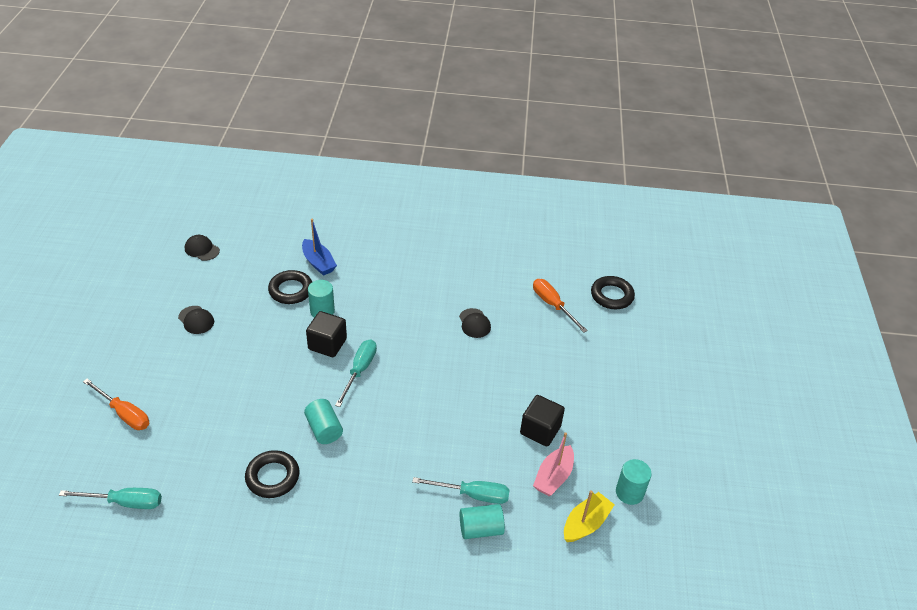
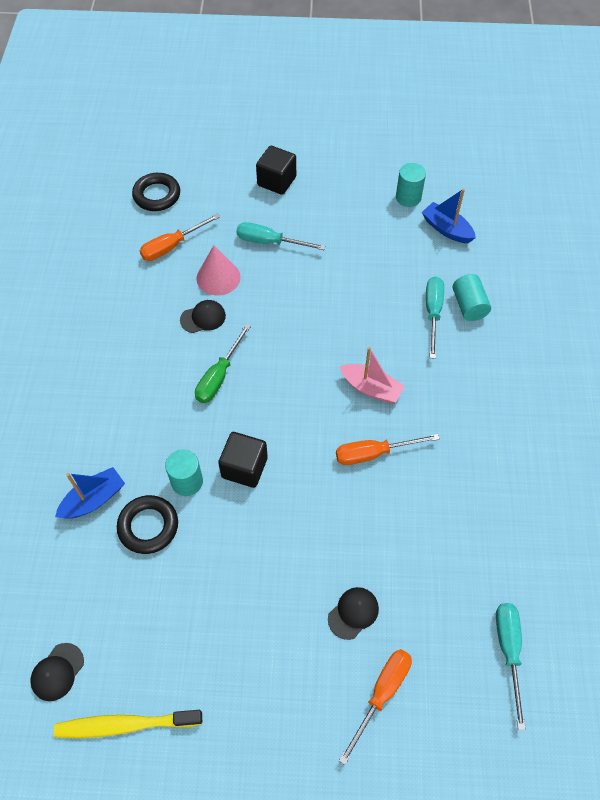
camera: 90 degrees left, 15 degrees up
(157, 280) = (125, 724): none -> yellow toothbrush
(196, 320) = (208, 642): black cap -> black cap (353, 613)
(272, 477) = (445, 496): black ring -> none
(324, 429) = (373, 453): turquoise cylinder -> orange screwdriver
(359, 371) = (284, 427): turquoise screwdriver -> turquoise screwdriver (269, 242)
(414, 332) = (219, 376): none -> green screwdriver
(518, 334) = (218, 277): none -> pink cone
(540, 430) = (348, 260): black cube -> black cube (276, 181)
(553, 477) = (401, 251): pink boat -> pink boat (371, 388)
(585, 523) = (447, 229): yellow boat -> blue boat

